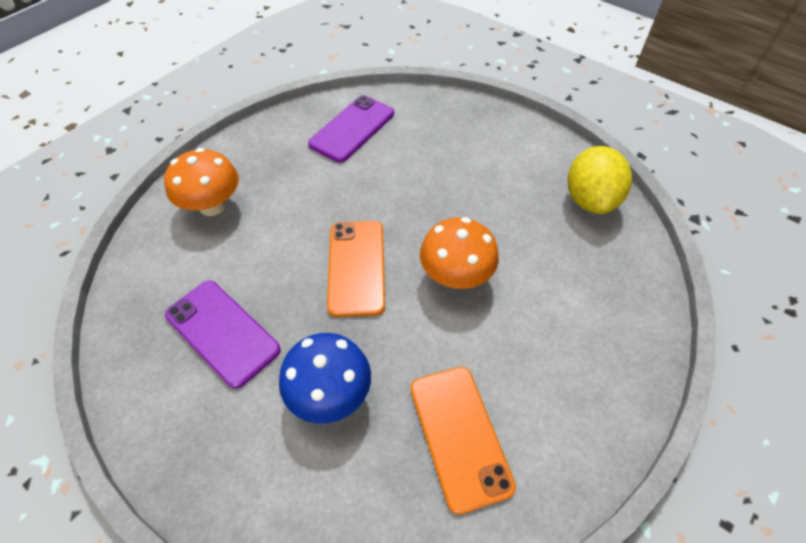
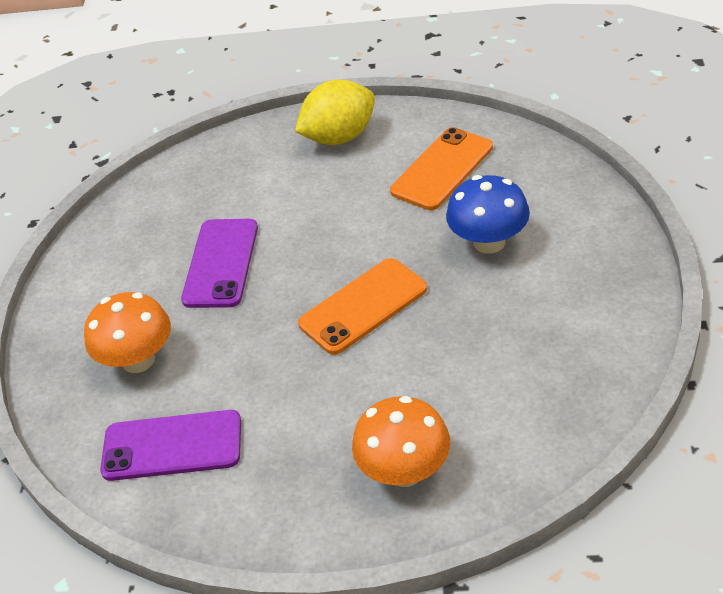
camera: 120 degrees left, 10 degrees down
(222, 332) = (518, 338): purple phone -> purple phone (220, 263)
(455, 276) = (308, 245): orange mushroom -> orange mushroom (138, 360)
(590, 199) = (136, 217): yellow lemon -> yellow lemon (340, 137)

